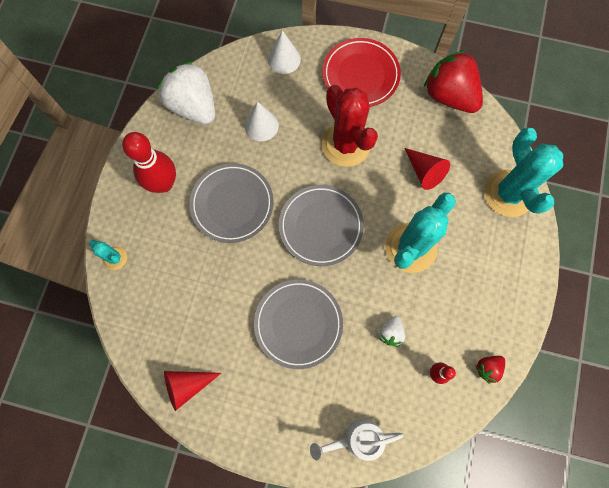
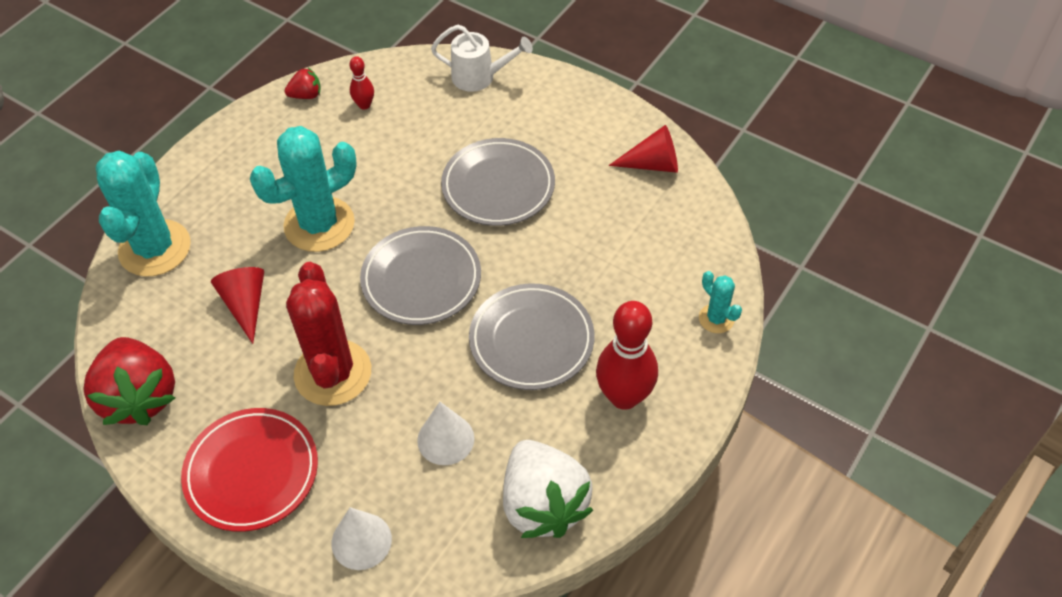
camera: 160 degrees left, 20 degrees down
(390, 333) = (393, 150): white strawberry -> none

